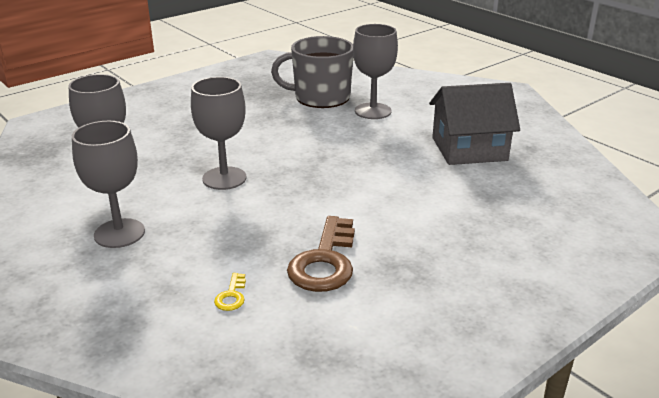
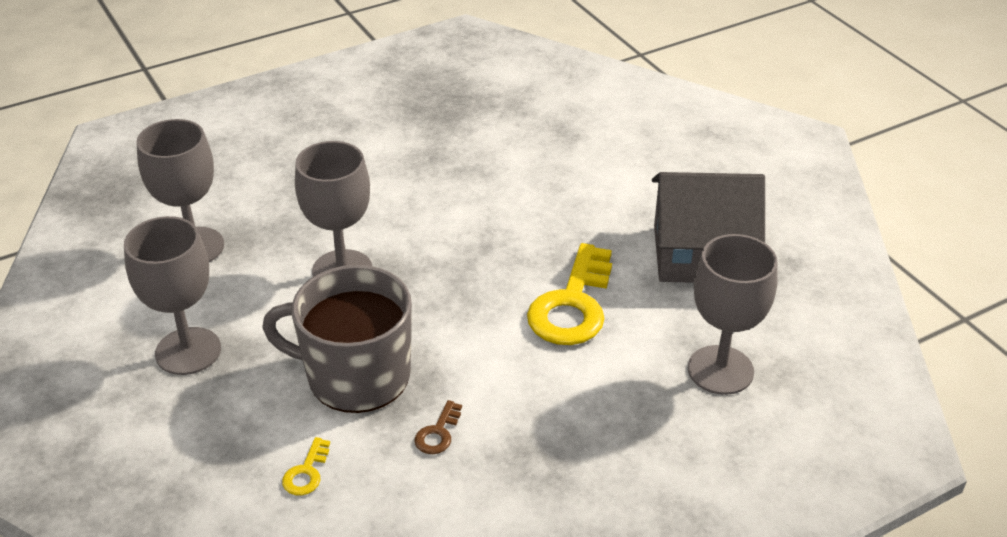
camera: 10 degrees right, 10 degrees up
(320, 97) = (516, 126): grey mug -> grey mug (356, 375)
(325, 261) = (438, 433): brown key -> brown key, size x0.43
(373, 111) = (584, 162): grey goblet -> grey goblet (720, 370)
(394, 182) = (572, 305): none -> yellow key

